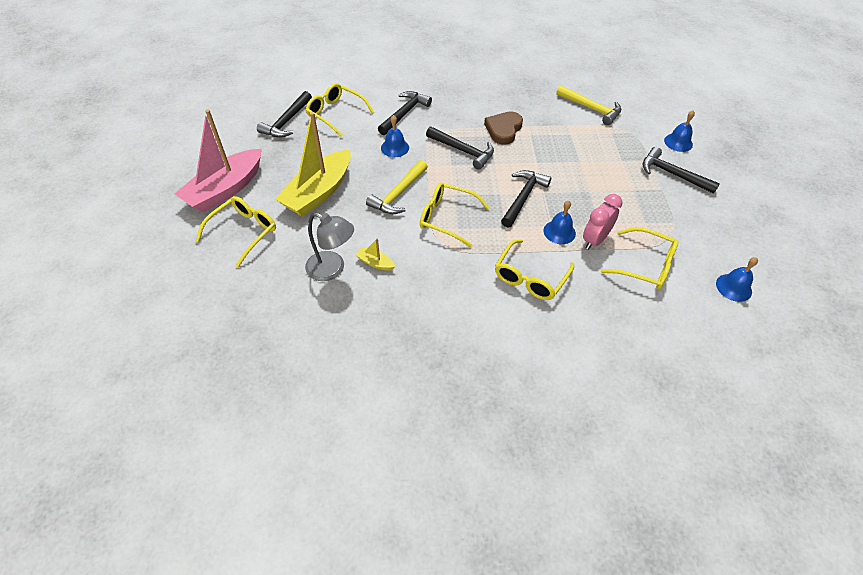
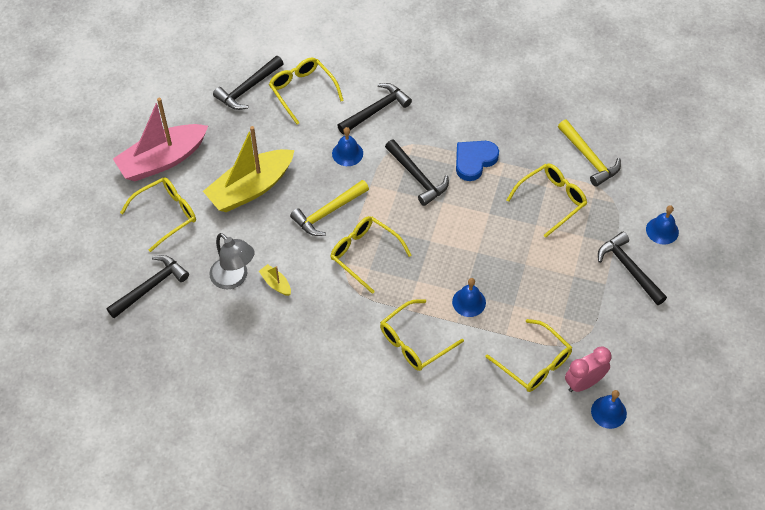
camera: 20 degrees right, 5 degrees up
(503, 130) = (474, 161): brown heart -> blue heart
(523, 198) = (452, 252): black hammer -> black hammer (150, 287)
(581, 142) = (551, 200): none -> yellow glasses
(594, 240) = (499, 321): pink clock -> pink clock (583, 383)

